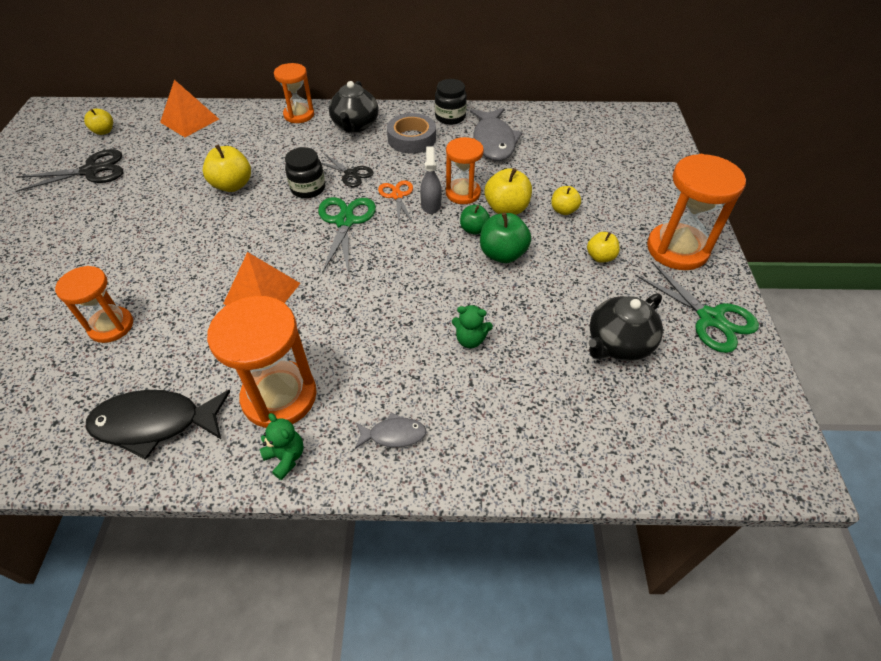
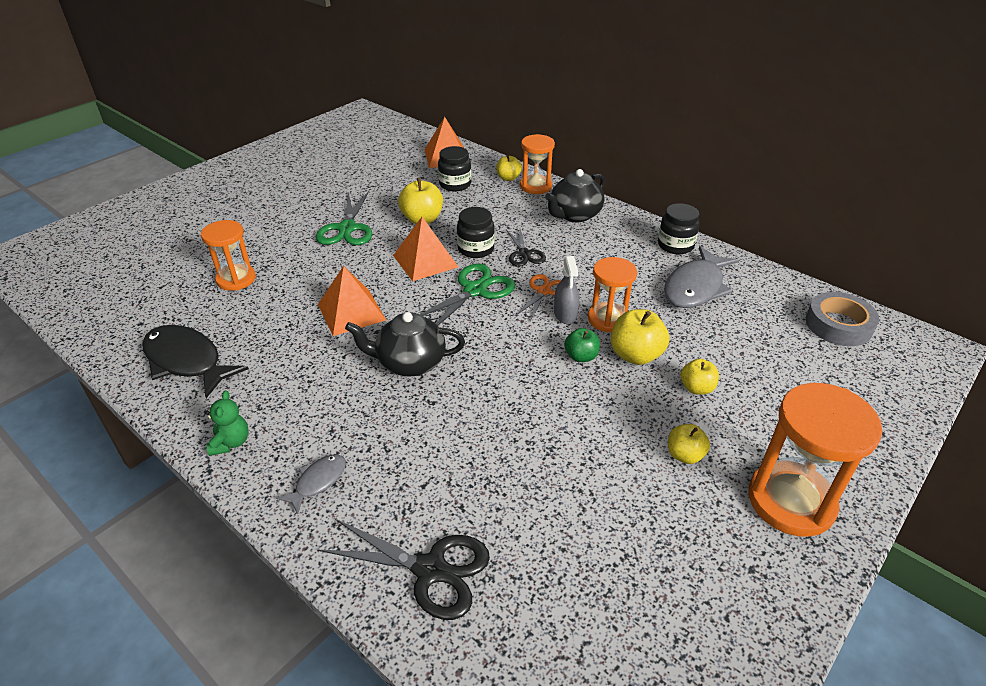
camera: 40 degrees right, 10 degrees down
(92, 171) = (342, 165): black scissors -> black scissors (431, 570)
(104, 131) = (380, 141): yellow apple -> yellow apple (508, 178)
(227, 142) = (455, 184): none -> black jar
(276, 219) = (425, 261): none -> orange pyramid
(279, 396) = (277, 395): orange hourglass -> none
(394, 434) = (318, 481): grey fish -> grey fish turned 90 degrees counterclockwise
(411, 139) = (614, 248): grey tape -> grey tape (838, 325)
(431, 205) = (565, 314): grey spray bottle -> grey spray bottle turned 135 degrees clockwise
(470, 339) = (466, 448): green teddy bear -> none
(502, 254) = (583, 393): green apple -> none
(618, 344) = (603, 548): black teapot -> black teapot (410, 363)
(711, 318) = (746, 597): green scissors -> green scissors (347, 229)

